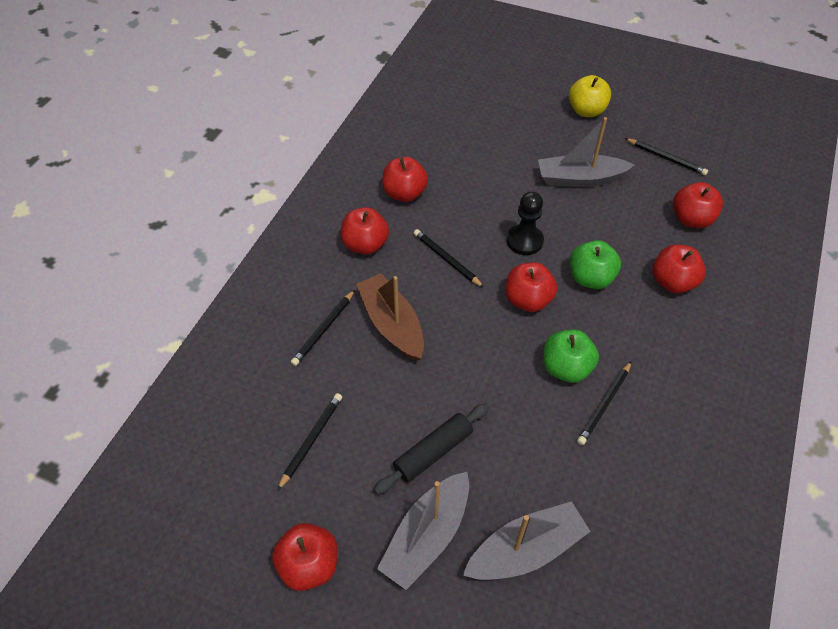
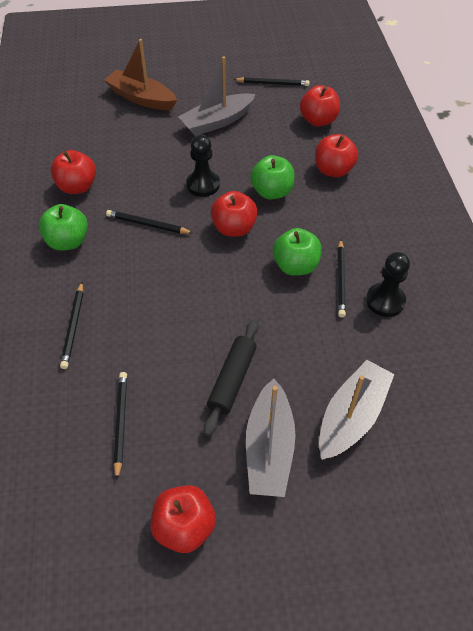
camera: 30 degrees left, 0 degrees up
(365, 245) = (68, 241): red apple -> green apple
(392, 324) = (133, 295): brown boat -> brown boat (141, 98)
(586, 111) = (190, 70): yellow apple -> none
(638, 450) = (385, 301): none -> black pawn

